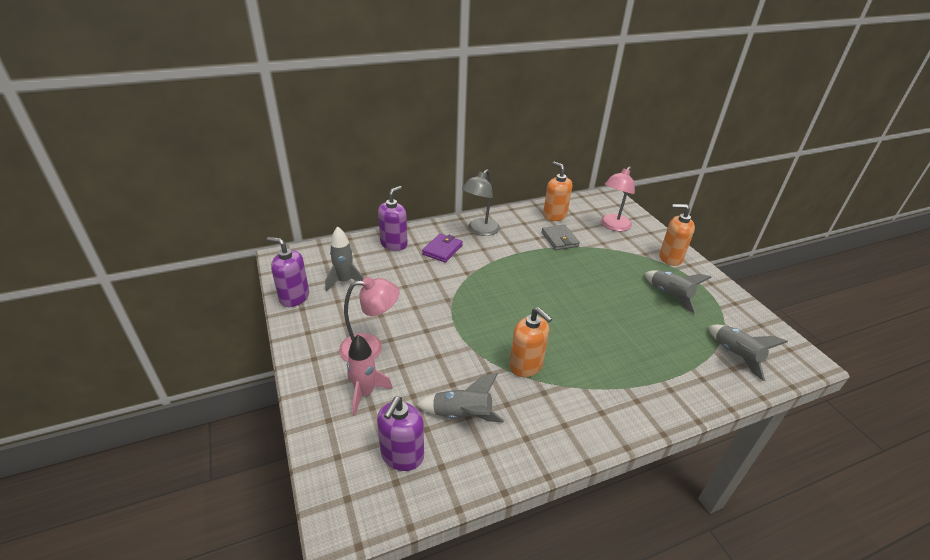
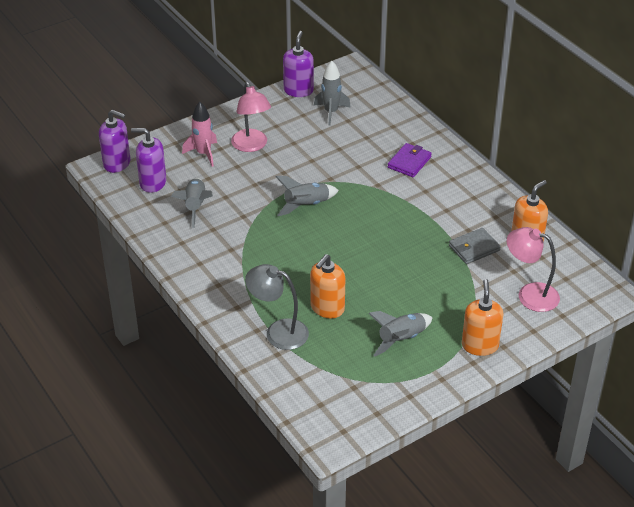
camera: 80 degrees right, 5 degrees up
(394, 244) = (404, 128): purple soap dispenser -> purple soap dispenser (117, 163)
(442, 250) = (409, 162): purple wallet -> purple wallet turned 75 degrees counterclockwise
(480, 230) = (460, 184): grey lamp -> grey lamp (278, 332)
(526, 365) = (259, 236): orange soap dispenser -> orange soap dispenser (327, 308)
(736, 355) = (318, 383): grey rocket -> grey rocket (306, 205)

